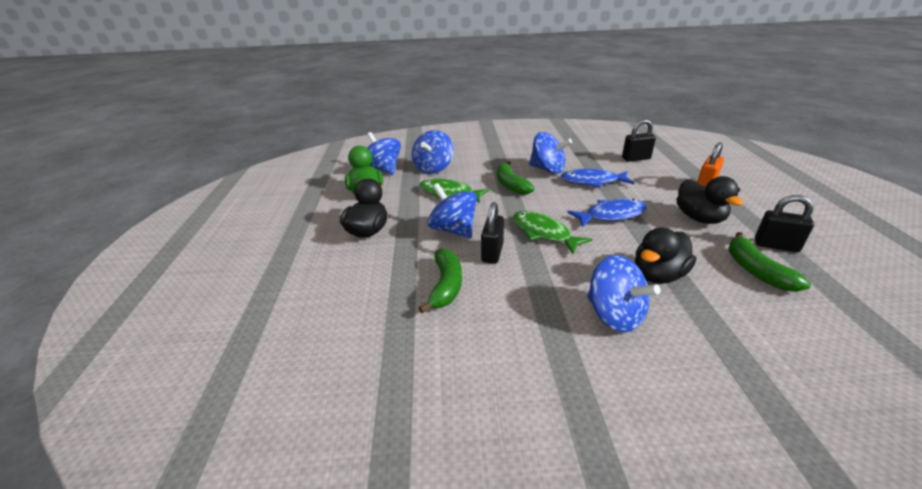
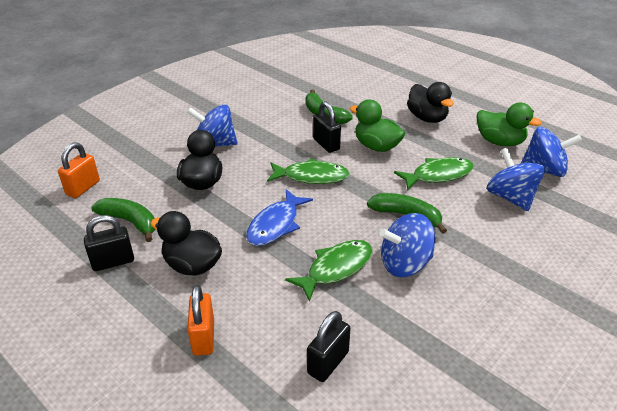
camera: 135 degrees right, 5 degrees up
(453, 230) = (376, 146): blue spinning top -> green duck
(592, 181) = (336, 268): blue fish -> green fish
(829, 339) = (83, 188): none -> orange padlock

